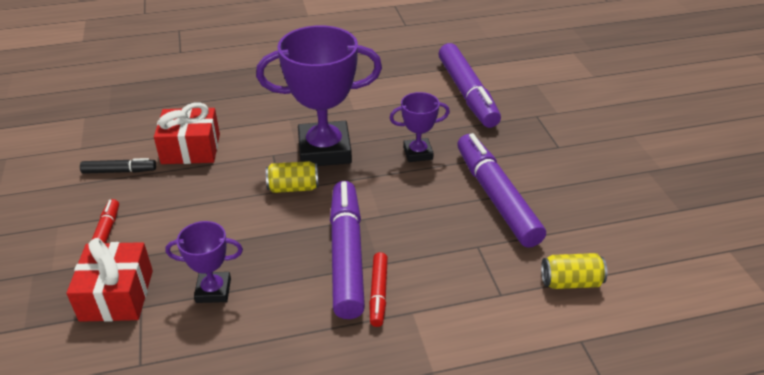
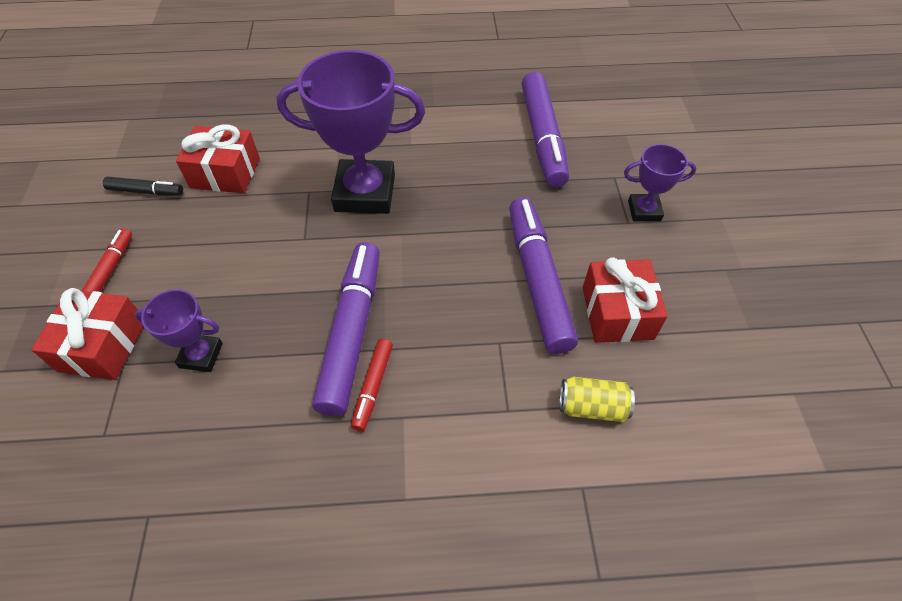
camera: 10 degrees right, 15 degrees up
(293, 188) = (319, 237): yellow can -> none
(418, 153) = (465, 210): purple trophy -> purple trophy (644, 211)
(570, 212) = (617, 313): none -> red gift

